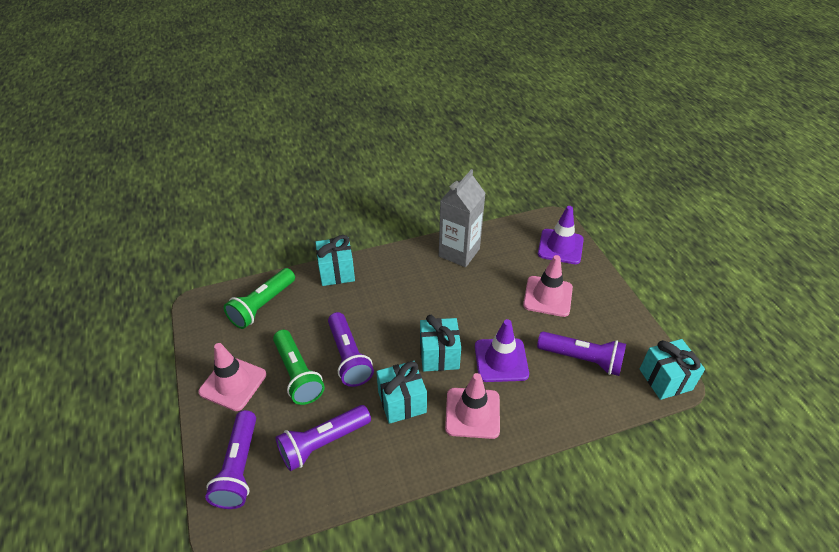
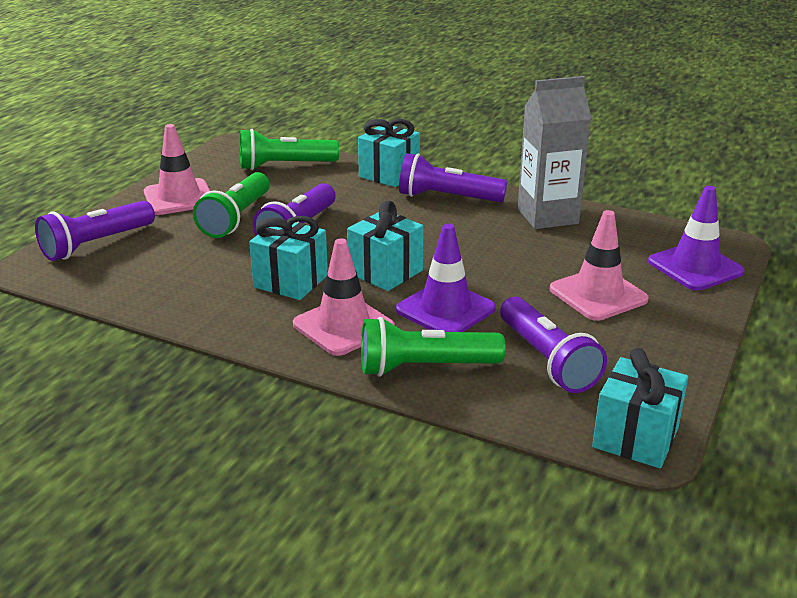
camera: 45 degrees right, 15 degrees down
(323, 443) = (179, 267): purple flashlight -> purple flashlight (447, 198)
(543, 409) = (425, 367): none -> green flashlight

